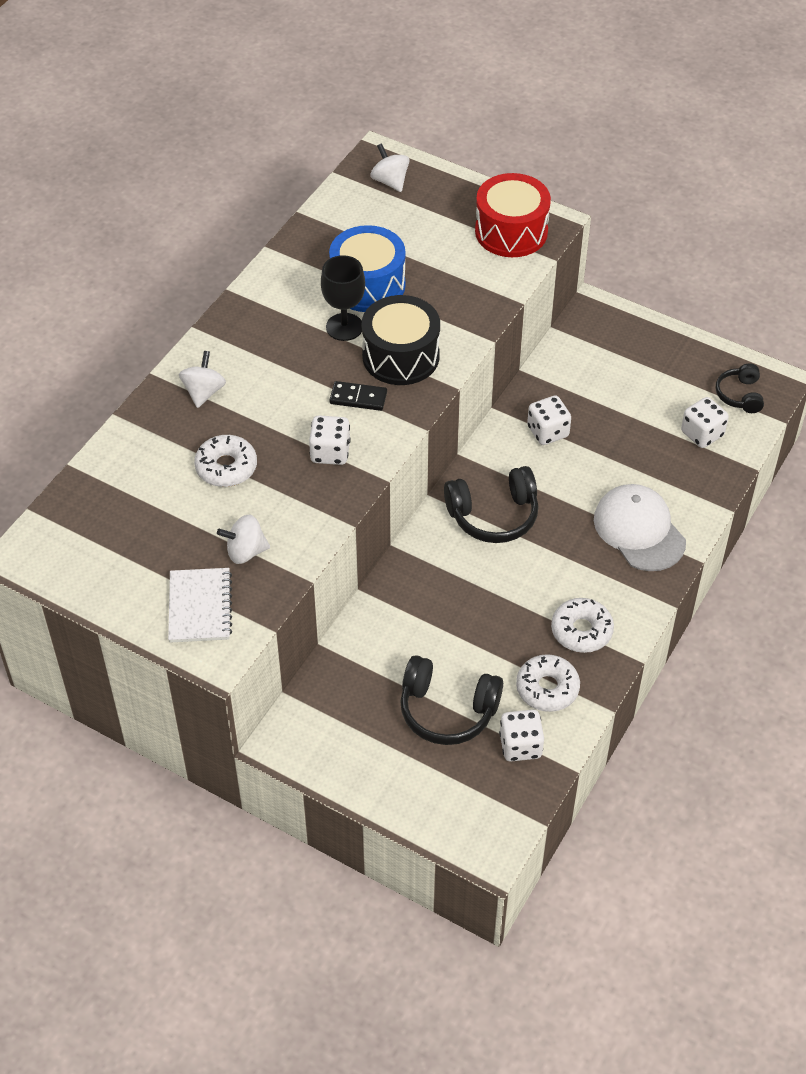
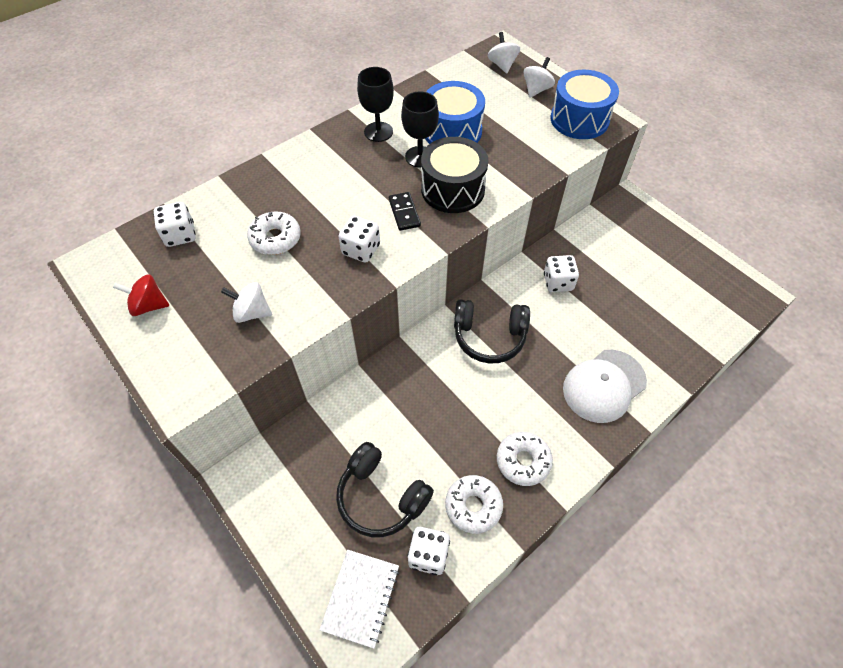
camera: 20 degrees right, 5 degrees up
(126, 577) = (149, 305): none -> red spinning top
(200, 607) = (189, 349): white notebook -> white notebook (361, 598)
(204, 392) = (291, 177): white spinning top -> white spinning top (536, 90)
(279, 309) = (378, 132): none -> black goblet
(358, 398) = (404, 213): black domino -> black domino turned 45 degrees clockwise
(511, 231) = (579, 119): red drum -> blue drum
(639, 530) = (604, 386): white cap -> white cap turned 120 degrees counterclockwise
(702, 434) = (684, 319): white dice -> white dice (180, 235)
(740, 395) = (725, 296): black headphones -> none

